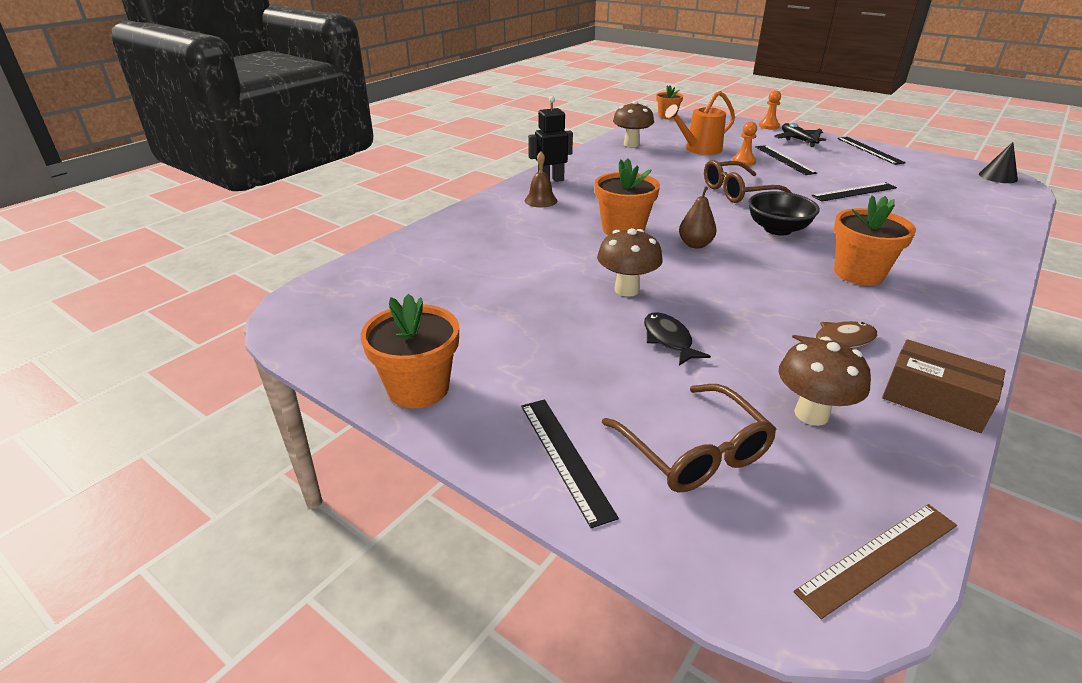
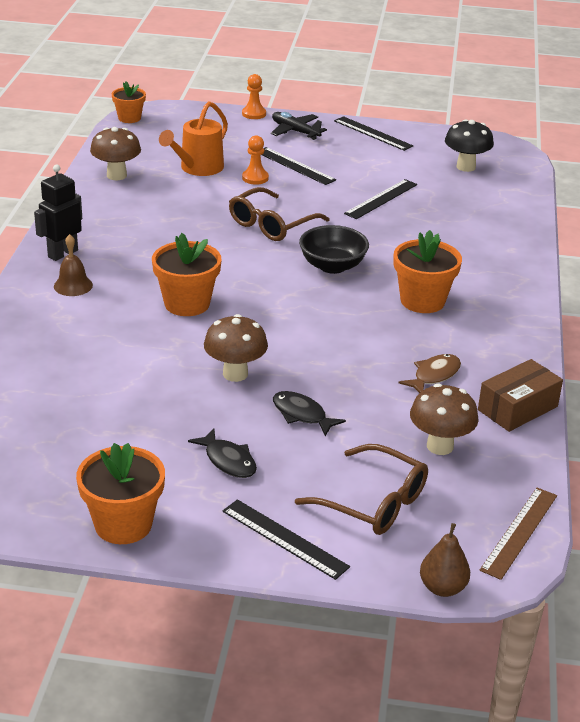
camera: 30 degrees left, 0 degrees up
(564, 360) = (228, 461): none -> black fish
(695, 245) = (267, 305): brown pear -> brown pear (442, 588)
(934, 400) = (517, 408): brown box -> brown box turned 45 degrees counterclockwise
(954, 184) = (466, 167): none -> black mushroom
(998, 177) = (500, 148): black cone -> none

